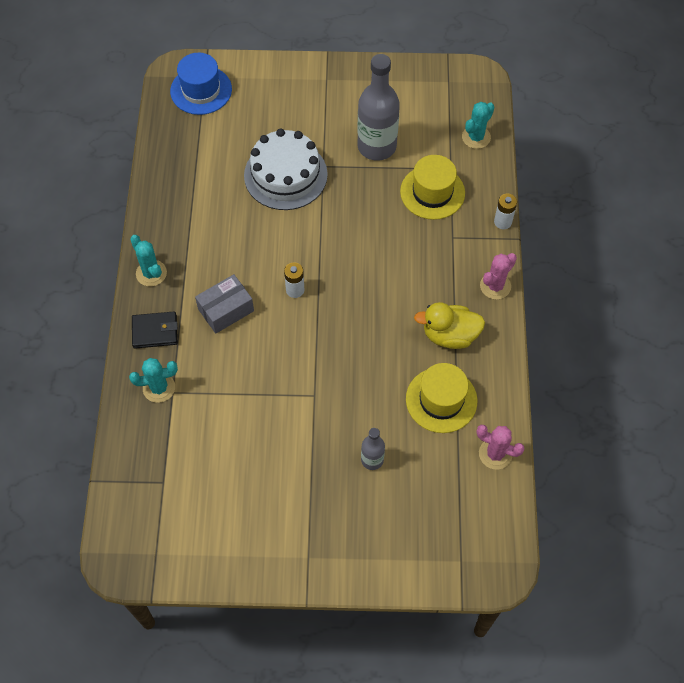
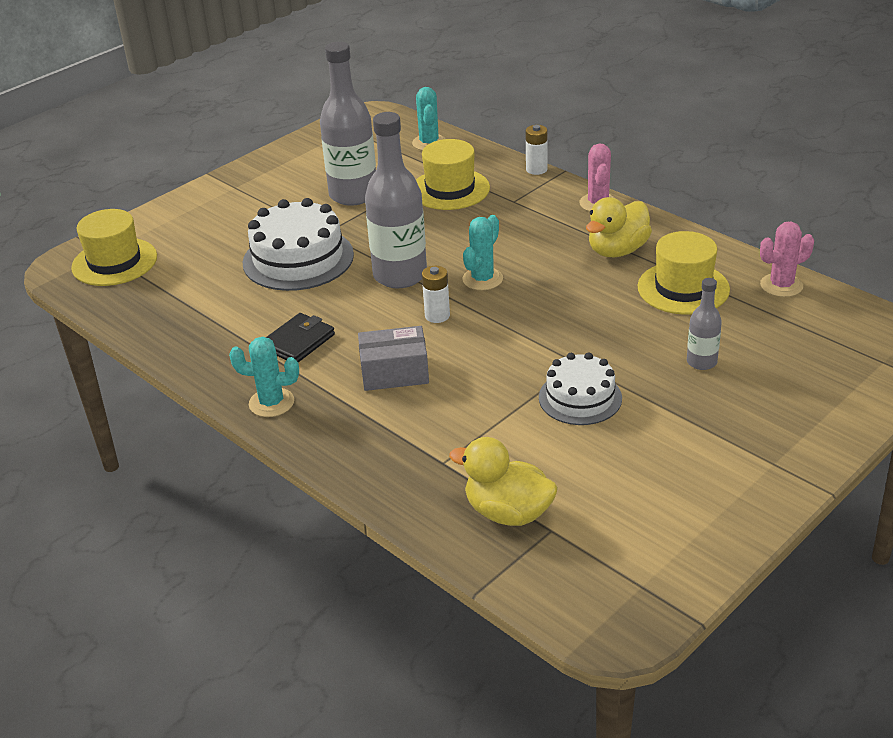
camera: 45 degrees left, 25 degrees down
(155, 331) = (347, 437): black wallet -> black wallet (298, 342)
(159, 388) = (423, 470): turquoise cactus -> turquoise cactus (482, 279)
(159, 452) = (508, 512): none -> yellow duck
(201, 90) = (114, 262): blue hat -> yellow hat
(226, 310) = (394, 372): grey box -> grey box turned 75 degrees clockwise
(283, 419) = (580, 398): none -> white cake
(316, 240) = (400, 275): none -> grey bottle

